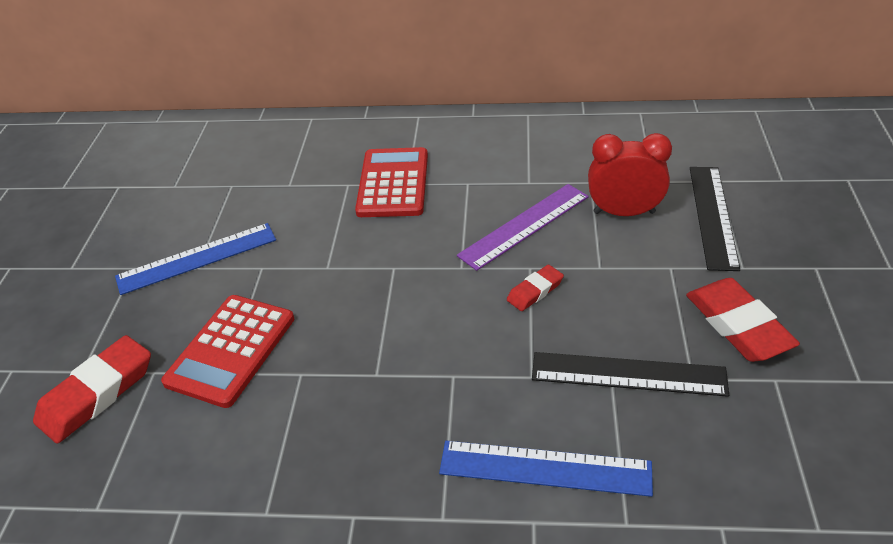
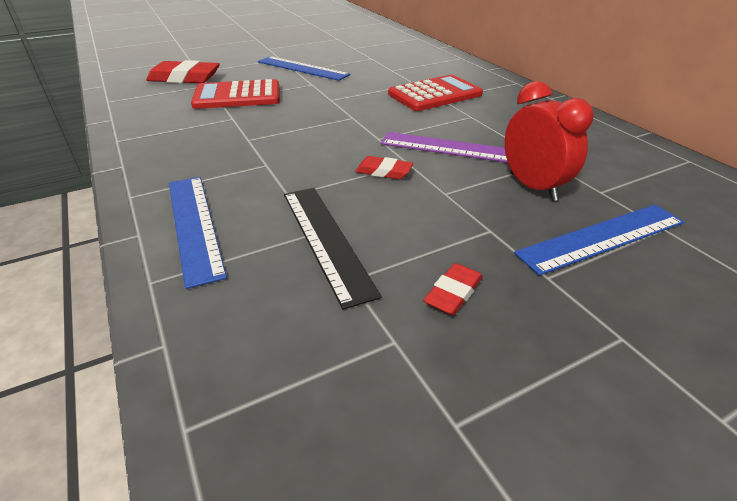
camera: 55 degrees right, 5 degrees down
(713, 216) = (602, 238): black ruler -> blue ruler
(738, 325) = (453, 293): red eraser -> red eraser, size x0.55

